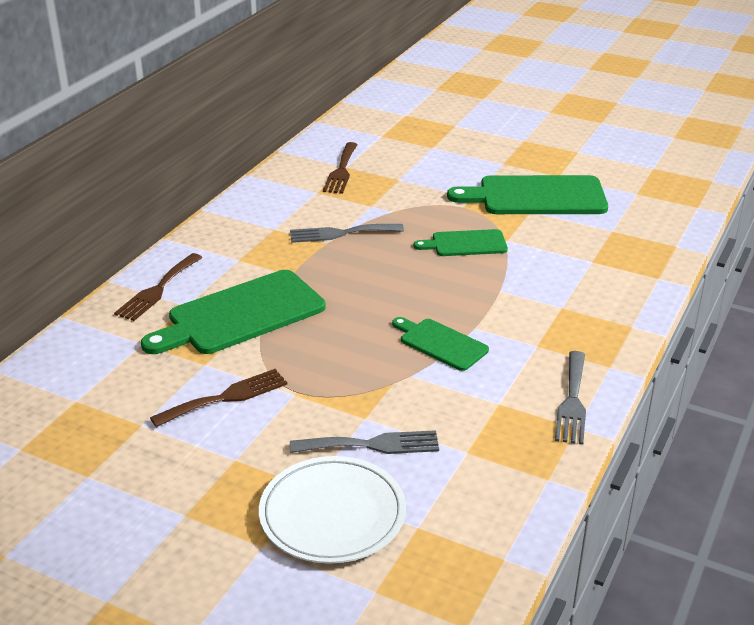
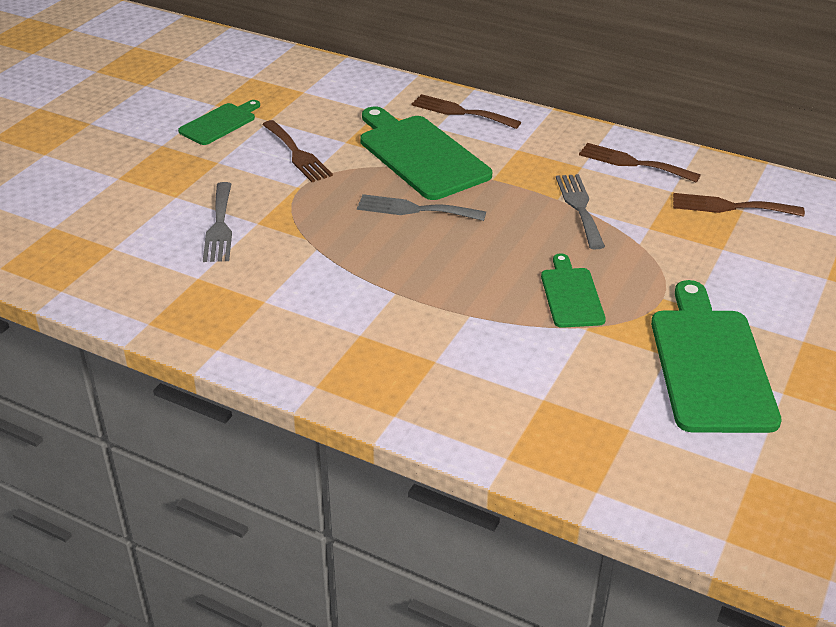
camera: 90 degrees right, 5 degrees up
(271, 205) = (633, 163): none -> brown fork
(332, 514) = (141, 207): white plate -> none
(441, 343) = (367, 269): green cutting board -> green cutting board (220, 123)
(572, 401) = (258, 350): grey fork -> grey fork (414, 209)

